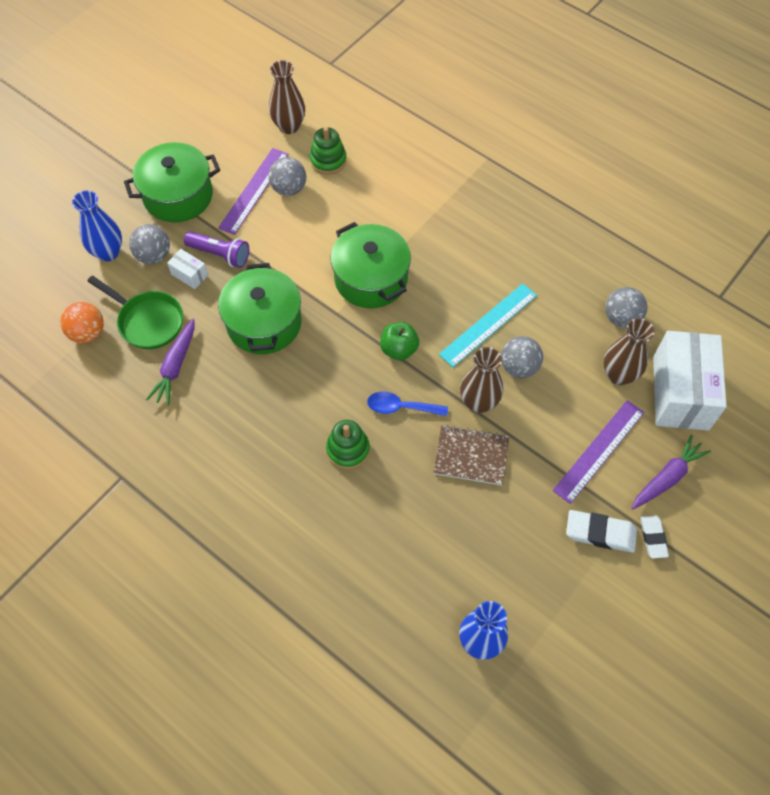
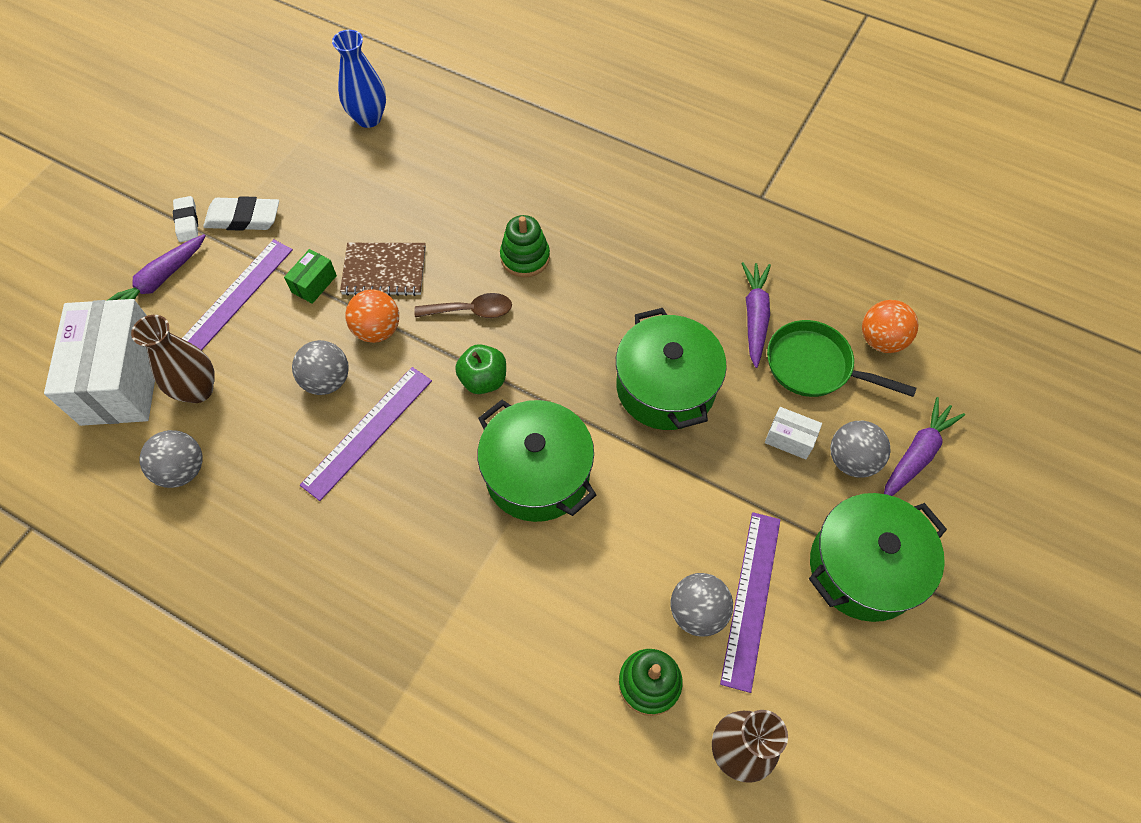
camera: 170 degrees right, 0 degrees up
(108, 252) = (916, 454): blue vase -> purple carrot
(220, 255) = (760, 477): purple flashlight -> none
(401, 407) = (471, 311): blue spoon -> brown spoon
(478, 402) = (377, 330): brown vase -> orange ball
(488, 324) = (367, 431): turquoise ruler -> purple ruler
(532, 453) = (314, 284): none -> green box

